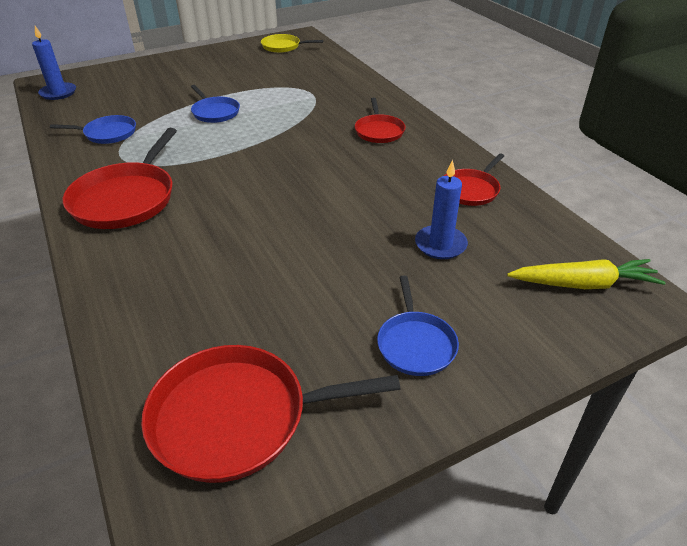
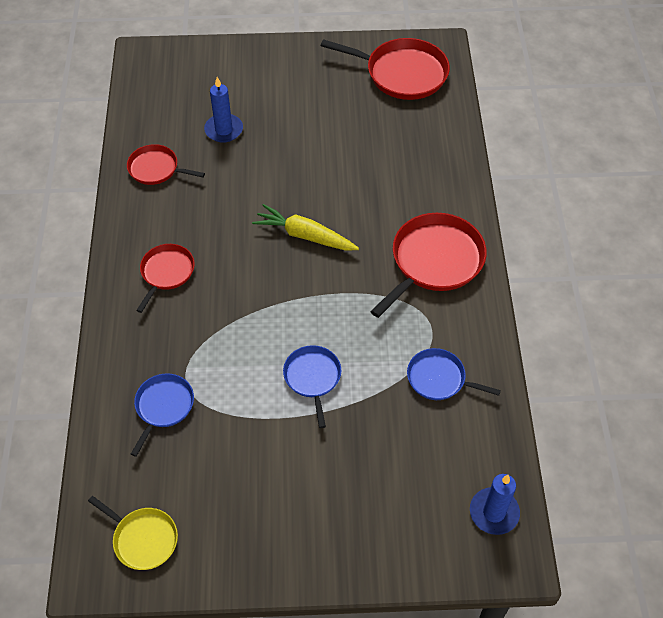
camera: 155 degrees left, 15 degrees up
(415, 344) = (292, 76): blue pan -> blue pan (163, 407)
(471, 190) = (156, 169): red pan -> red pan turned 135 degrees counterclockwise
(583, 284) = (166, 74): yellow carrot -> yellow carrot (305, 235)

